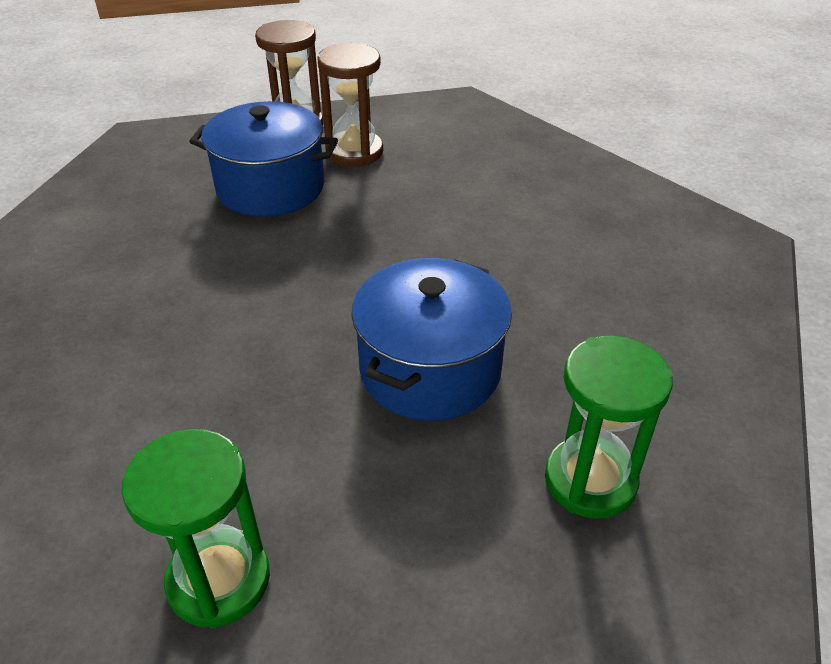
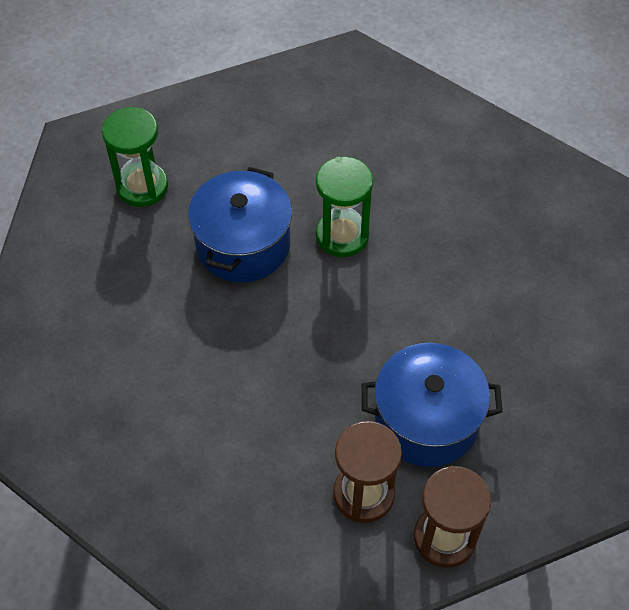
camera: 170 degrees right, 15 degrees up
(219, 580) = (327, 114): green hourglass -> green hourglass (342, 236)

